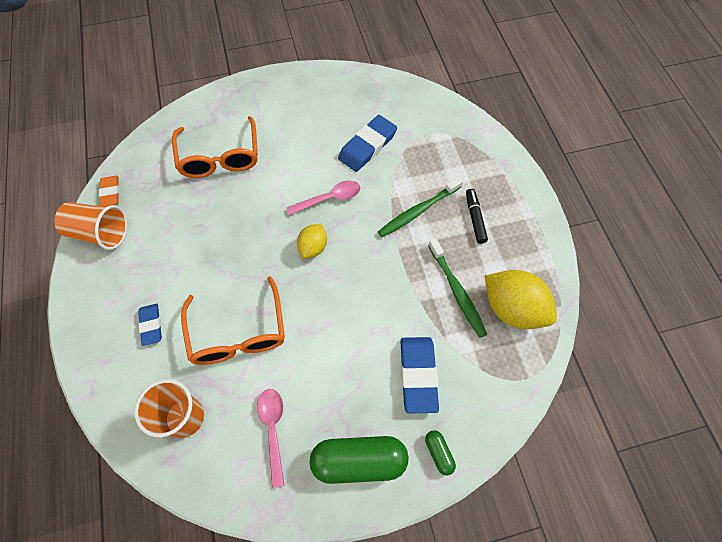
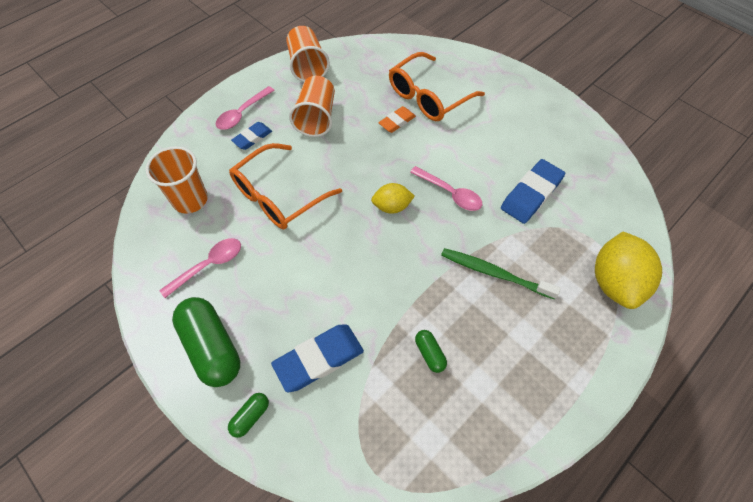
camera: 60 degrees right, 5 degrees down
(110, 192) = (345, 52): orange eraser -> orange eraser (397, 121)
(112, 321) = (242, 113): none -> pink spoon
(172, 257) = (316, 118): none -> orange cup
(367, 146) = (531, 194): blue eraser -> blue eraser turned 60 degrees counterclockwise
(457, 291) = (430, 353): green toothbrush -> green capsule
(475, 218) = (527, 331): black marker -> none
(512, 308) = (447, 421): yellow lemon -> yellow lemon (615, 282)

